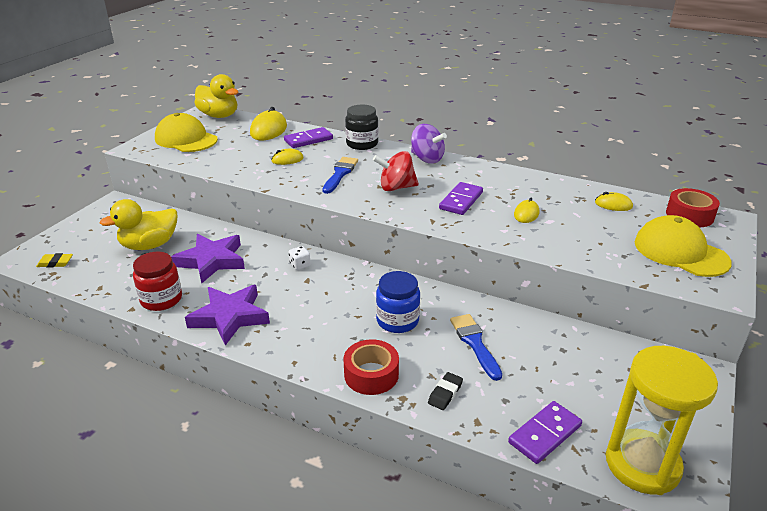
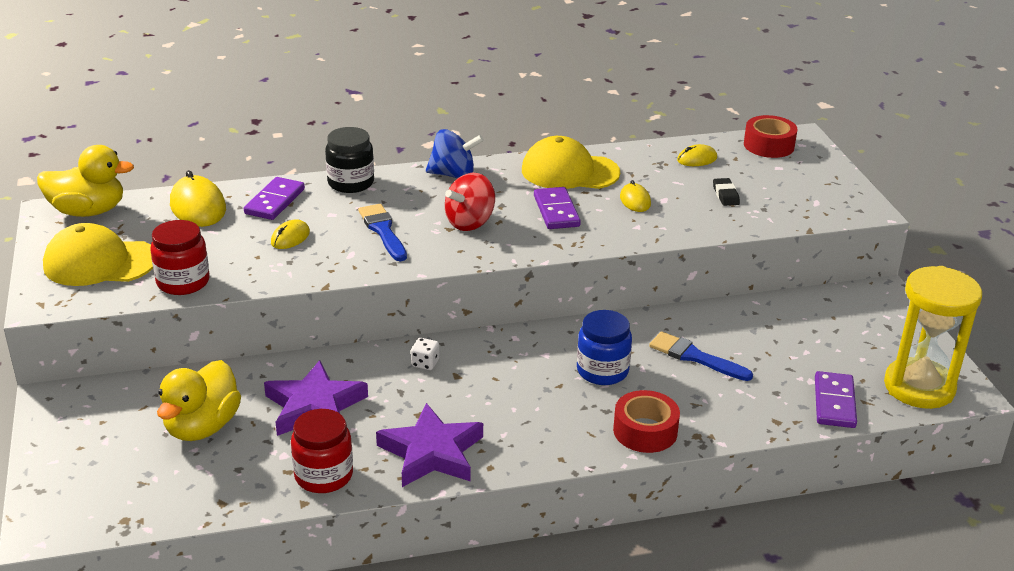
camera: 40 degrees left, 0 degrees up
(55, 263) = (106, 507): yellow eraser -> none
(204, 161) = (183, 282): none -> red jar
(427, 159) = (453, 175): purple spinning top -> blue spinning top
(445, 393) = (725, 413): black eraser -> black eraser (725, 195)
(680, 252) = (801, 186): yellow cap -> yellow cap (569, 171)

